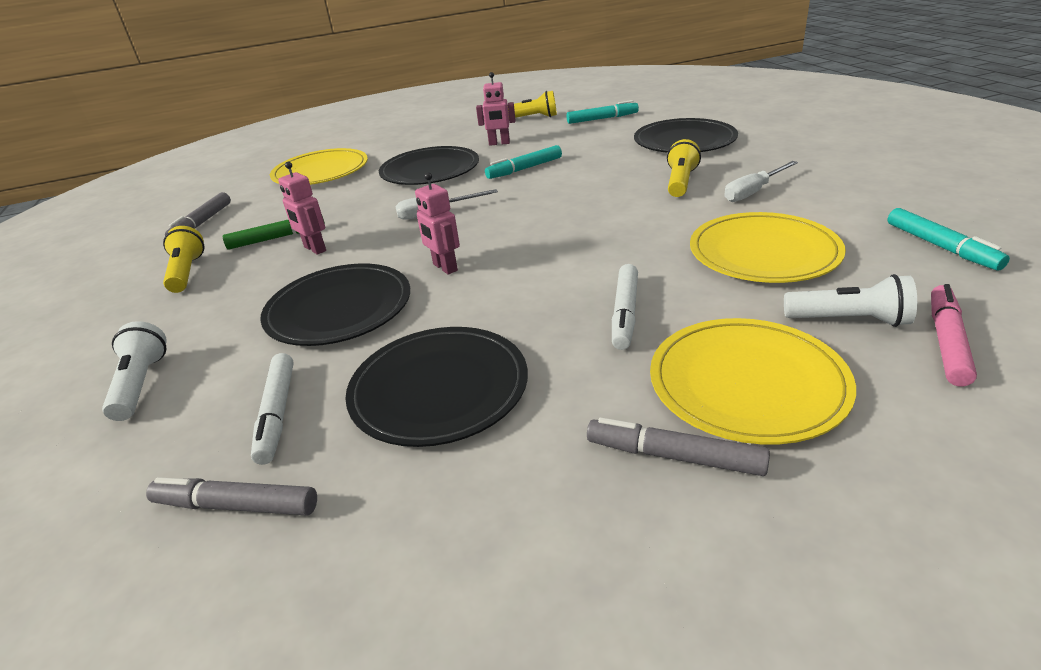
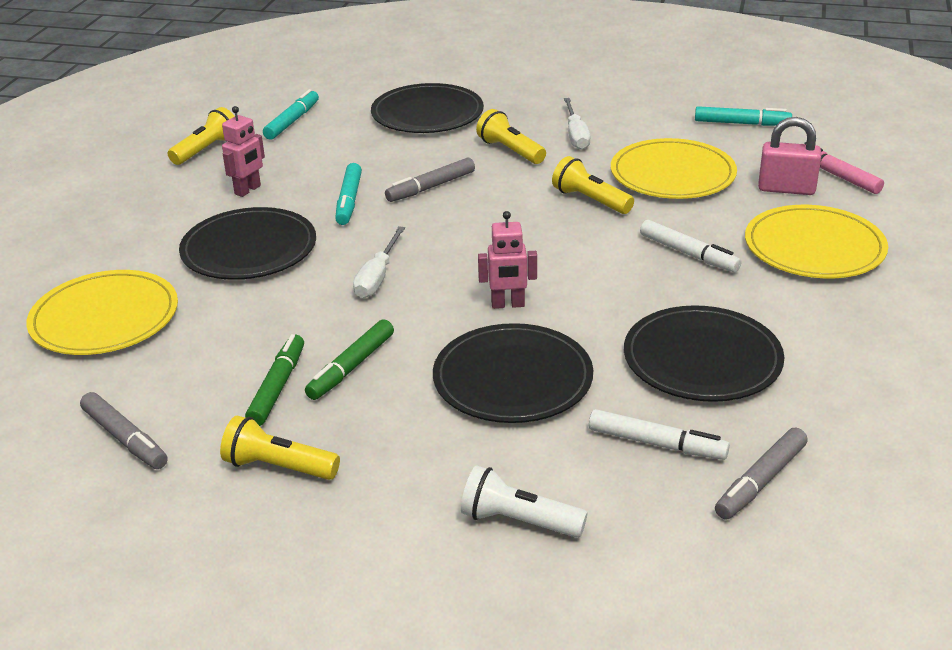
camera: 60 degrees left, 0 degrees up
(314, 249) = (351, 367): pink robot -> green marker
(652, 237) = (590, 200): none -> yellow flashlight
(674, 456) = (858, 297): grey marker -> grey marker (431, 187)
(849, 320) = (786, 189): white flashlight -> pink padlock

